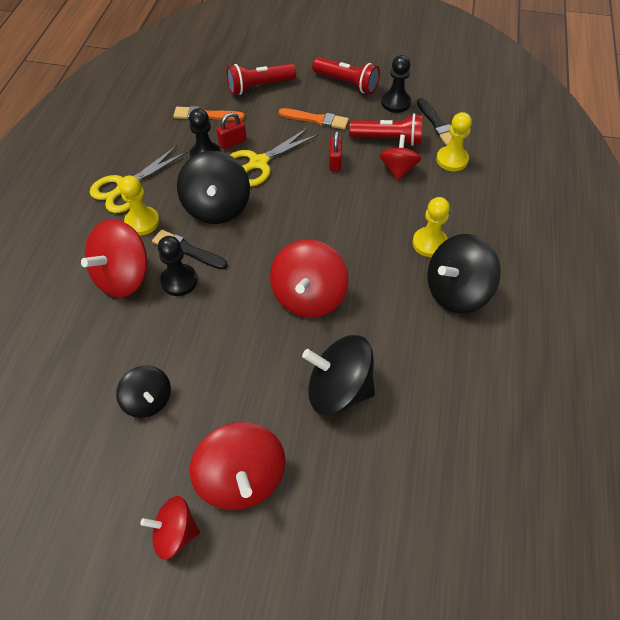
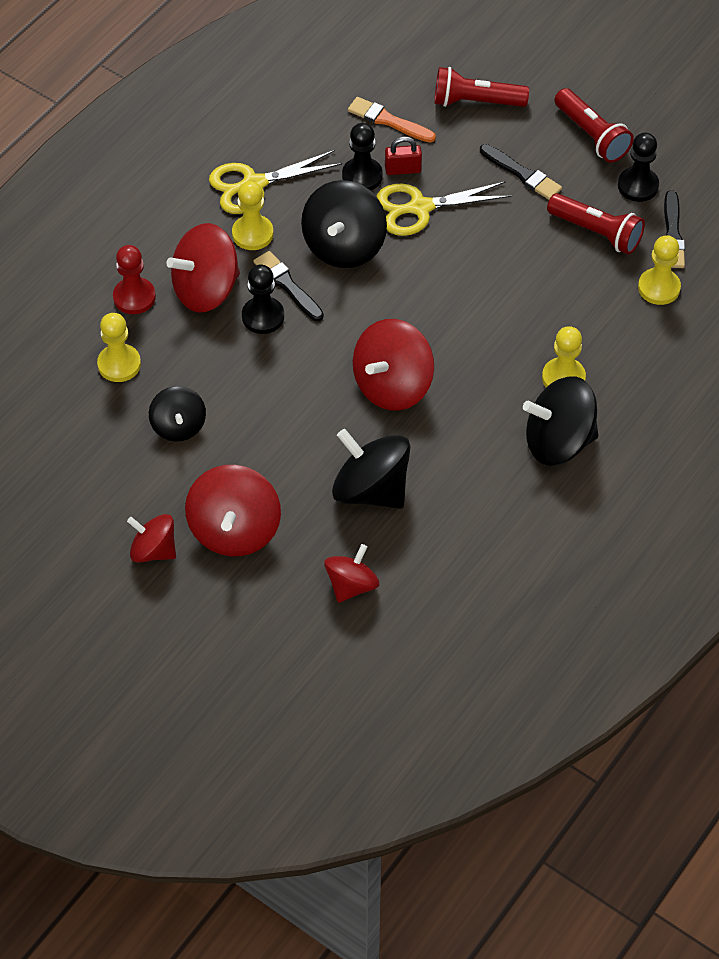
camera: 25 degrees right, 0 degrees up
(64, 304) = (134, 297): none -> red pawn
(73, 366) = (119, 364): none -> yellow pawn
(316, 119) = (522, 174): orange brush -> black brush
(335, 162) = (512, 239): red padlock -> none
(398, 169) = (584, 276): red spinning top -> red spinning top (351, 585)

